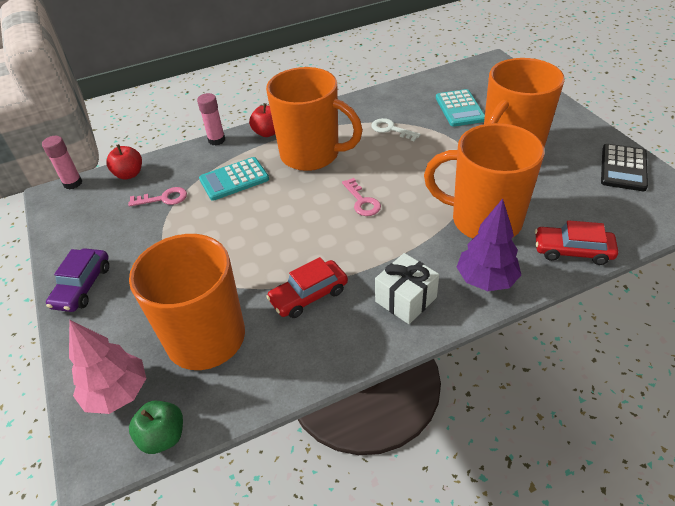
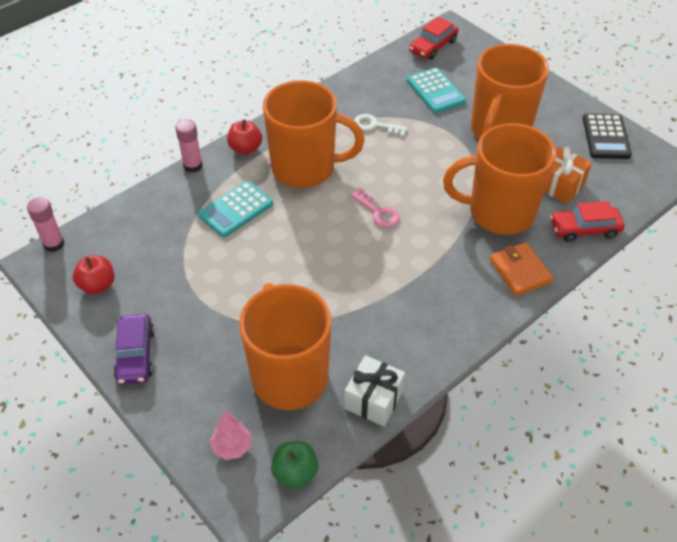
camera: 20 degrees left, 5 degrees up
(118, 393) = (232, 447): pink tree -> pink tree, size x0.62
(129, 174) = (114, 222): red apple -> red apple (97, 285)
(163, 198) = (169, 244): pink key -> none
(308, 295) = (367, 317): red car -> red car (433, 46)
(405, 299) = (457, 303): white gift -> white gift (373, 400)
(486, 280) = (520, 271): purple tree -> orange wallet
(557, 205) = (559, 186): none -> orange gift

